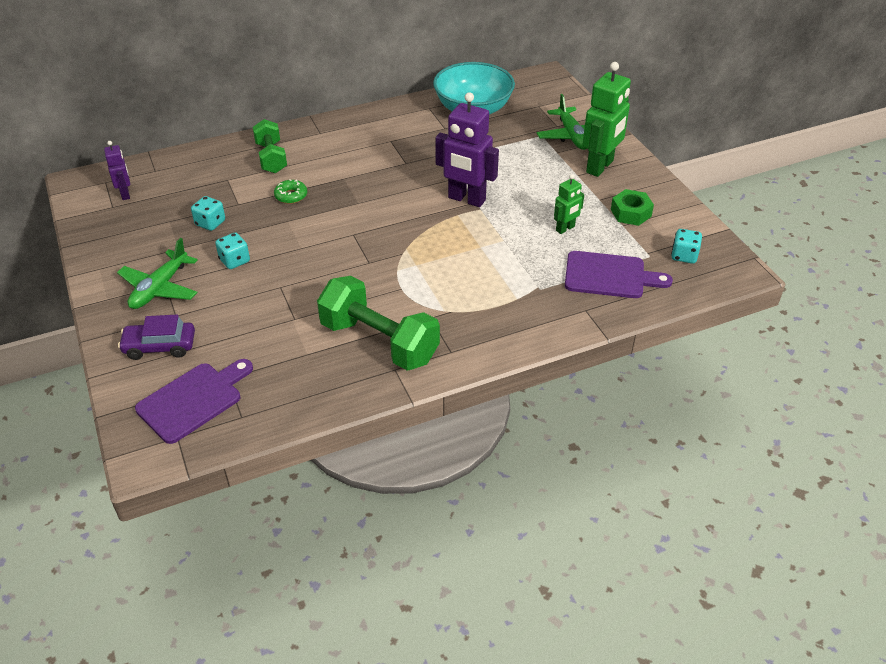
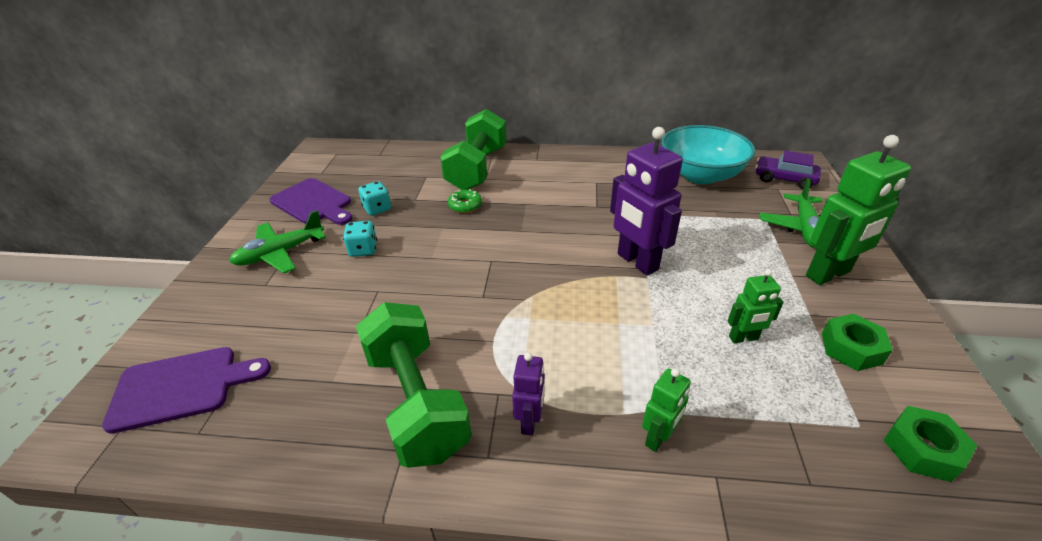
camera: 30 degrees right, 5 degrees down
(125, 194) = (340, 166): purple robot -> purple robot (530, 421)
(160, 346) = (220, 311): purple car -> purple car (784, 179)
(271, 158) = (477, 169): green dumbbell -> green dumbbell, size x1.61
(544, 303) = (658, 438): none -> green robot
(609, 276) = (779, 433): purple cutting board -> purple cutting board (313, 203)
(684, 256) = (922, 449): turquoise dice -> green nut

